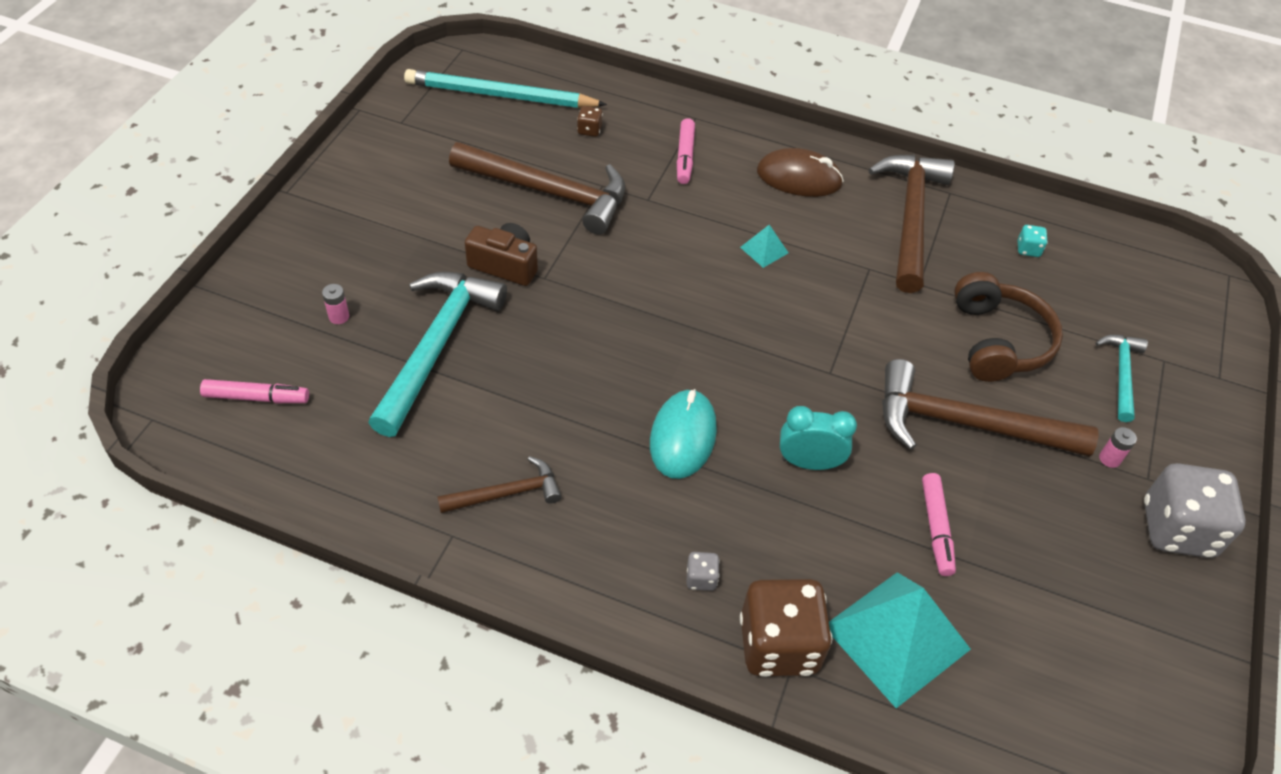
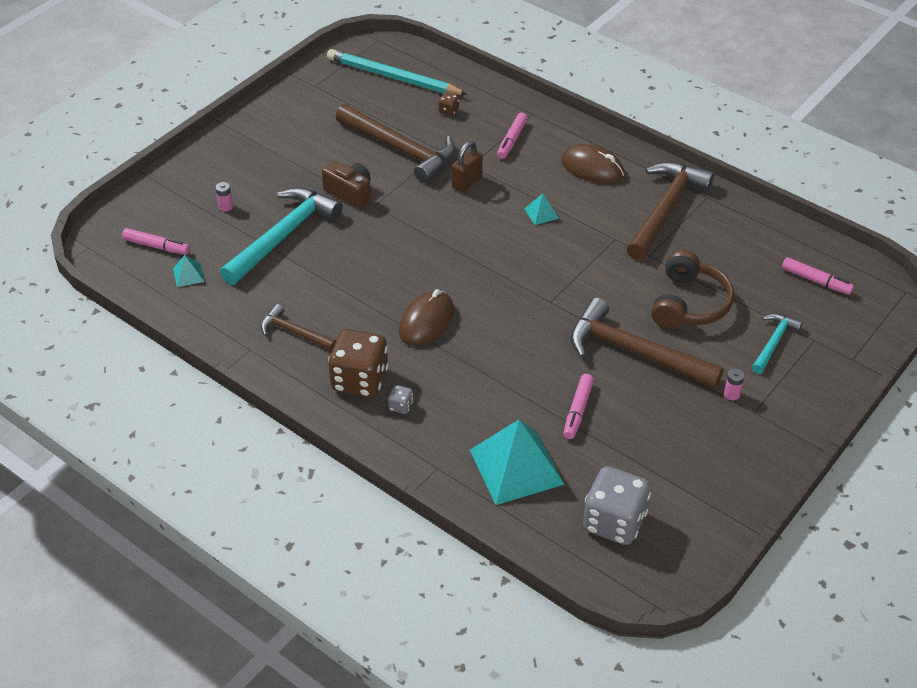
camera: 20 degrees right, 5 degrees down
(319, 434) = (188, 275): none -> turquoise pyramid
(507, 493) = (294, 332): brown hammer -> brown hammer turned 150 degrees counterclockwise
(653, 224) = (467, 183): none -> brown padlock
(683, 437) = (426, 321): turquoise mouse -> brown mouse
(778, 645) = (434, 454): brown dice -> brown dice (360, 380)
(809, 463) = (507, 354): turquoise clock -> none
(1028, 249) = (748, 246): turquoise dice -> none
(1126, 280) = (816, 281): none -> pink marker
(1177, 529) = (757, 447): grey dice -> grey dice (614, 522)

